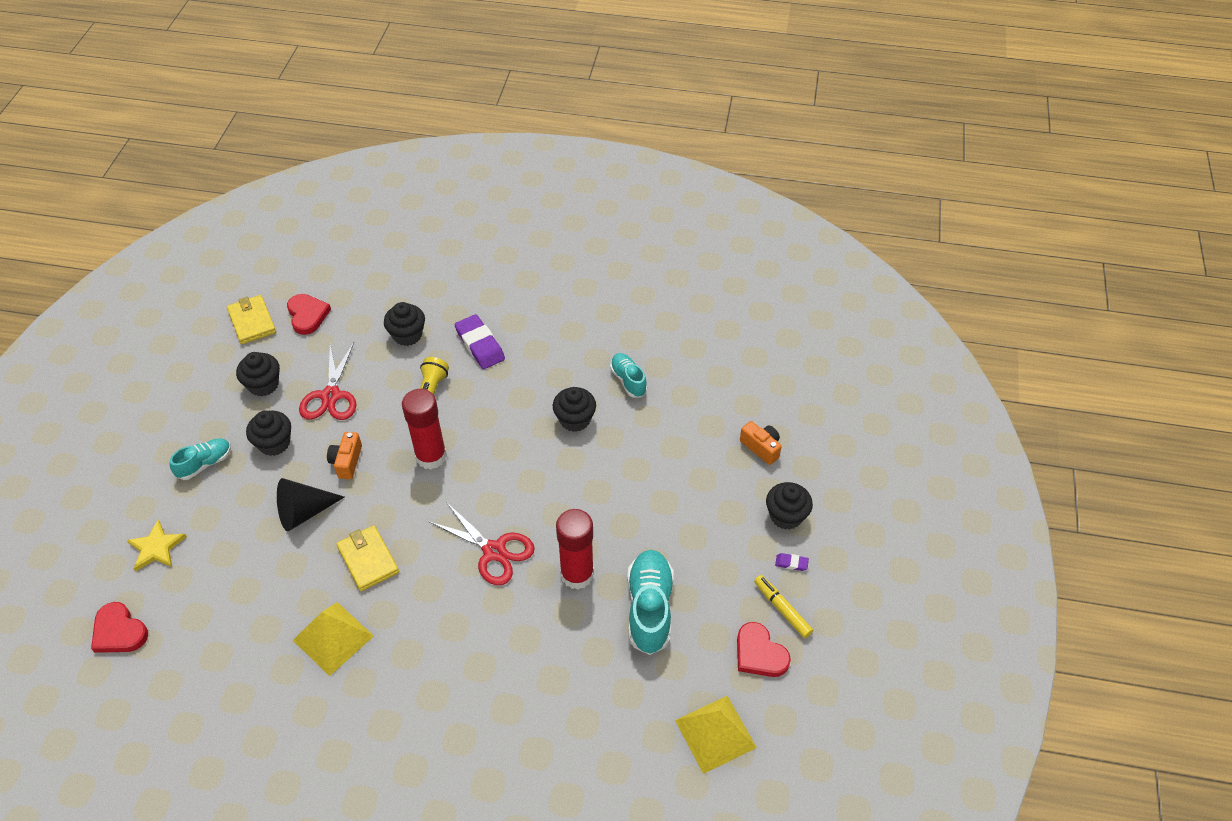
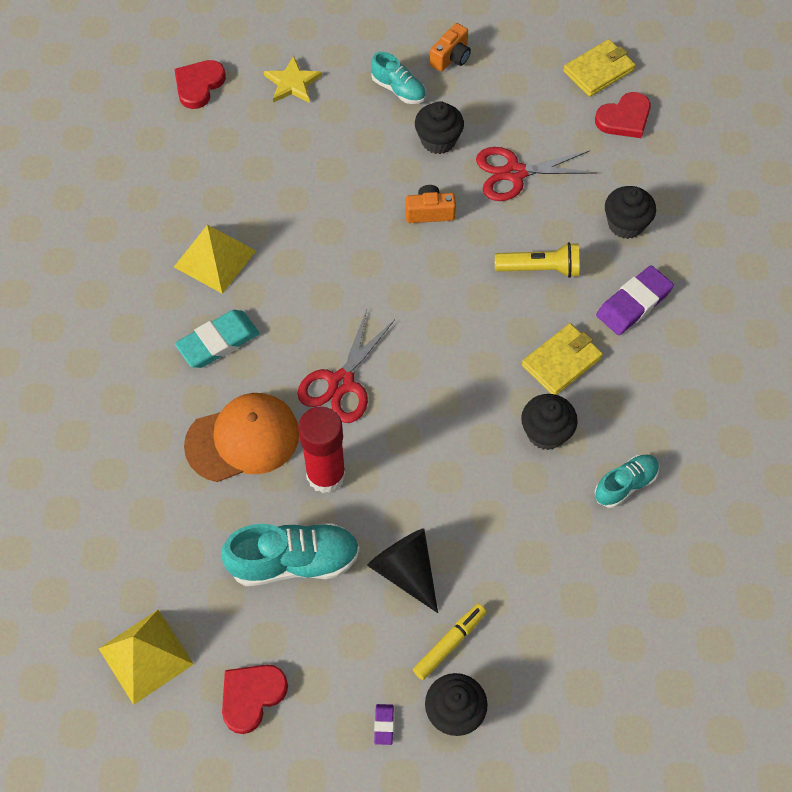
camera: 80 degrees right, 10 degrees up
(263, 384) = (513, 107): black cupcake -> none
(304, 512) = (357, 192): black cone -> black cone (405, 570)
(368, 559) = (310, 265): yellow wallet -> yellow wallet (561, 361)
(425, 644) = (218, 342): none -> turquoise eraser
(431, 456) = (455, 291): red glue stick -> none
(528, 634) = (243, 439): none -> orange cap
(761, 447) = (557, 669): orange camera -> orange camera (451, 57)
(782, 609) = (316, 718): yellow marker -> yellow marker (449, 643)

